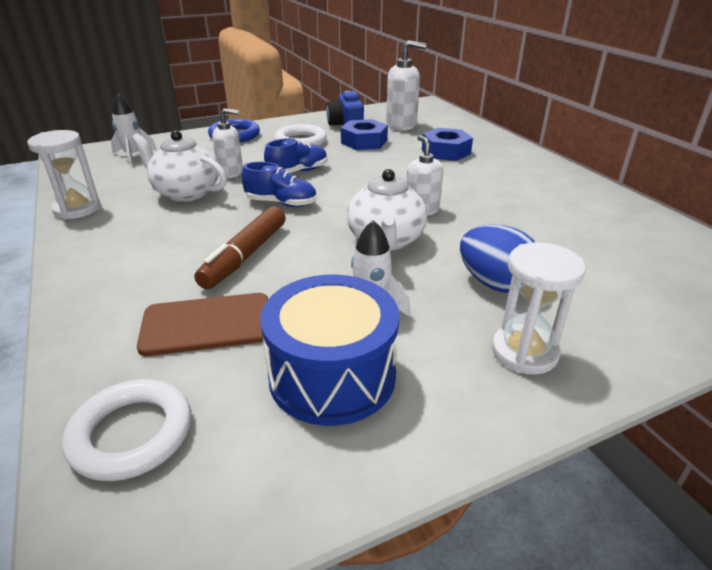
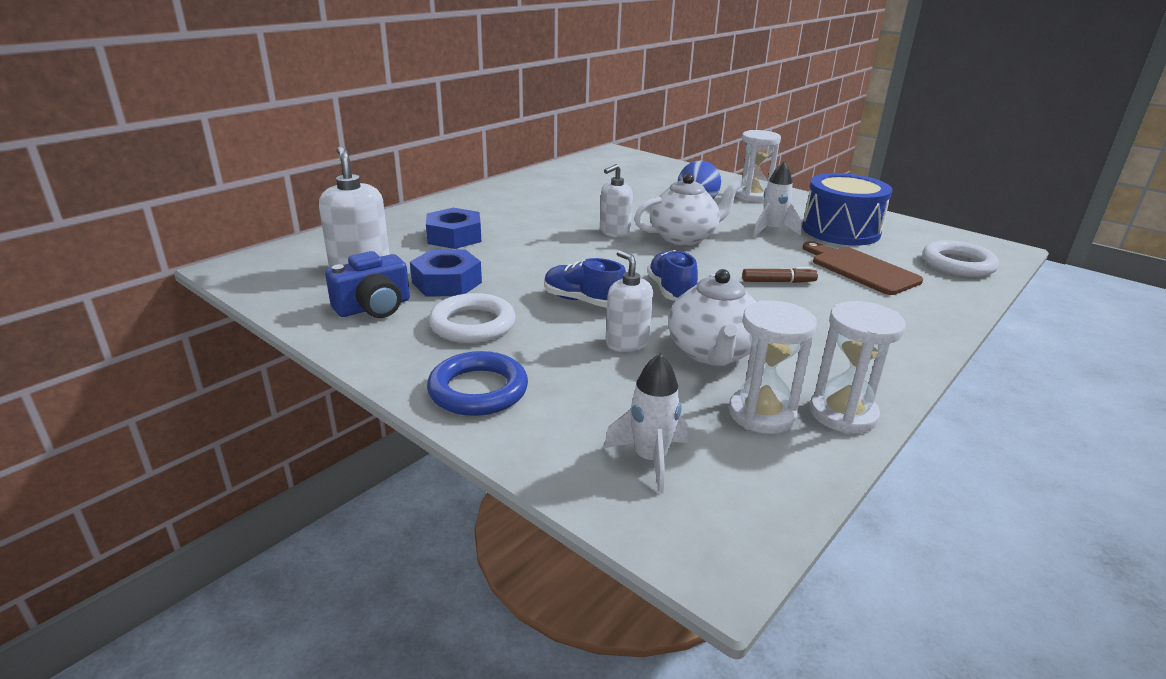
camera: 115 degrees left, 5 degrees down
(116, 187) = (761, 414): none -> white hourglass
(245, 256) = (778, 282): brown marker -> brown marker, size x0.58

